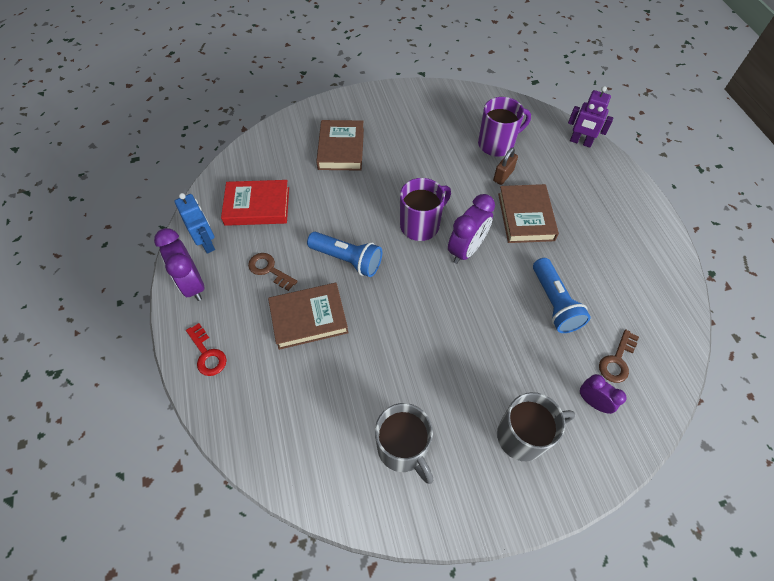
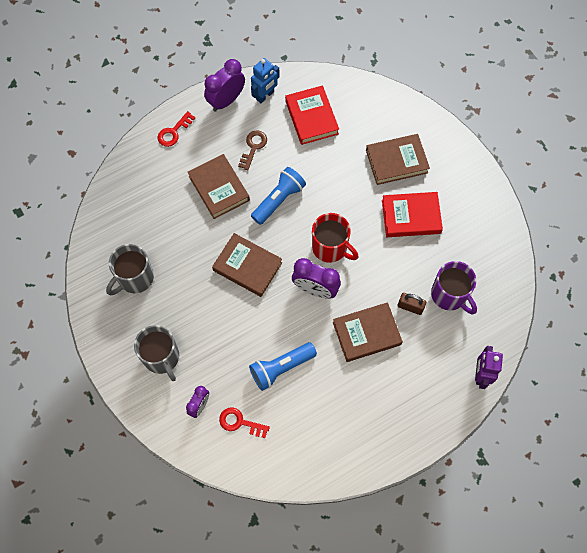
camera: 75 degrees right, 10 degrees up
(347, 259) = (278, 200): blue flashlight -> blue flashlight turned 150 degrees counterclockwise
(406, 152) = (411, 216): none -> red book
(420, 225) = (330, 247): purple mug -> red mug
(422, 309) = (247, 266): none -> brown book
(617, 360) = (240, 422): brown key -> red key

